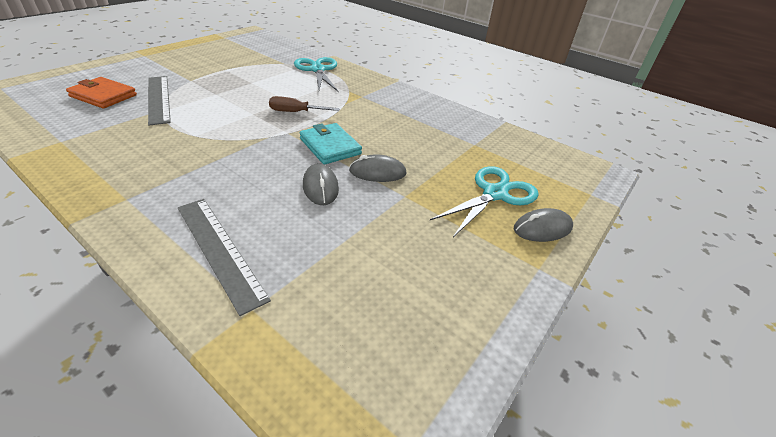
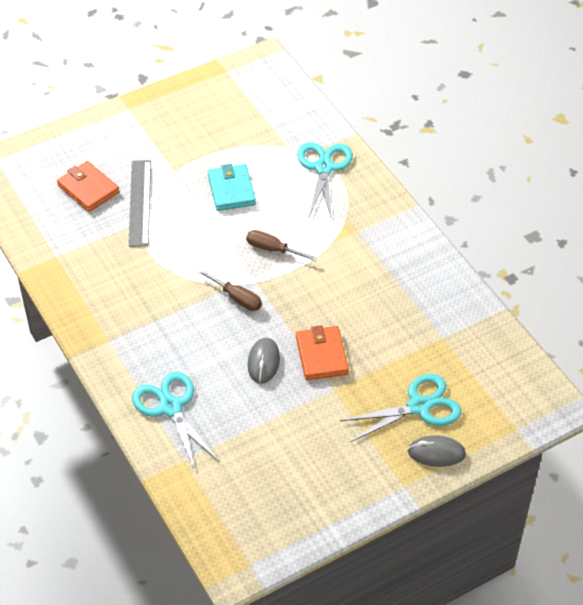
camera: 25 degrees right, 10 degrees up
(219, 250) = (170, 407): grey ruler -> turquoise scissors
(272, 145) = (236, 298): none -> brown screwdriver
(330, 146) = (290, 311): turquoise wallet -> turquoise wallet (231, 190)
(377, 172) = (322, 355): grey mouse -> orange wallet

